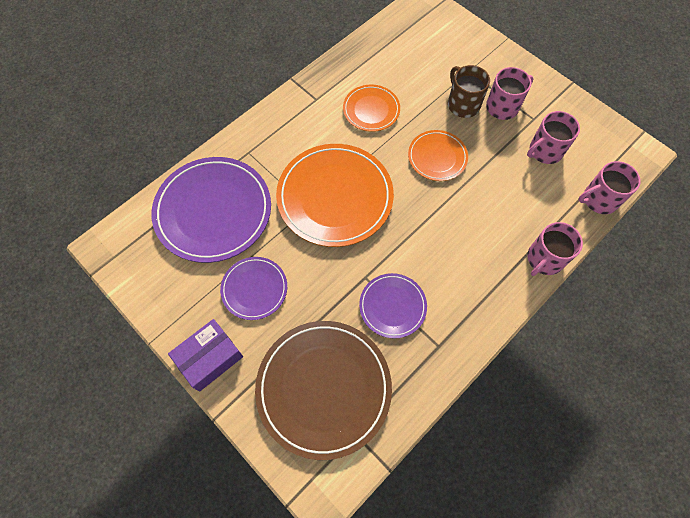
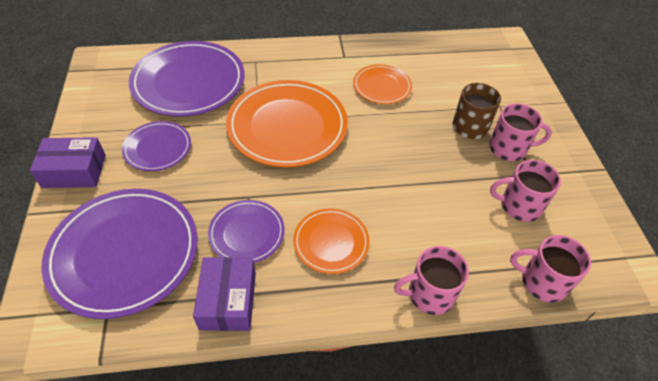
camera: 35 degrees right, 15 degrees down
(324, 388) = (124, 253): brown plate -> purple plate
(429, 363) = (228, 300): none -> purple box
(437, 157) = (405, 150): orange plate -> orange plate (331, 242)

